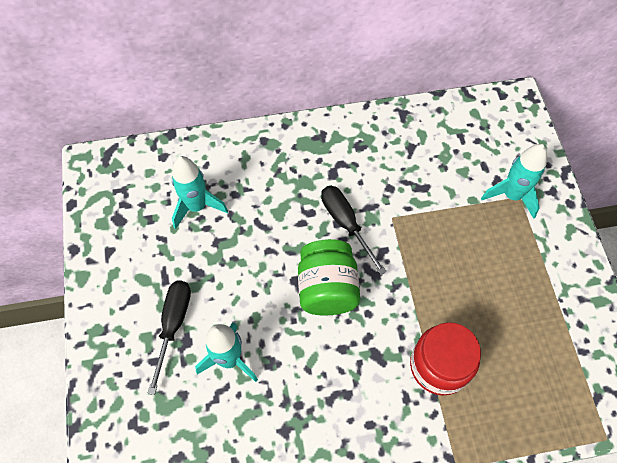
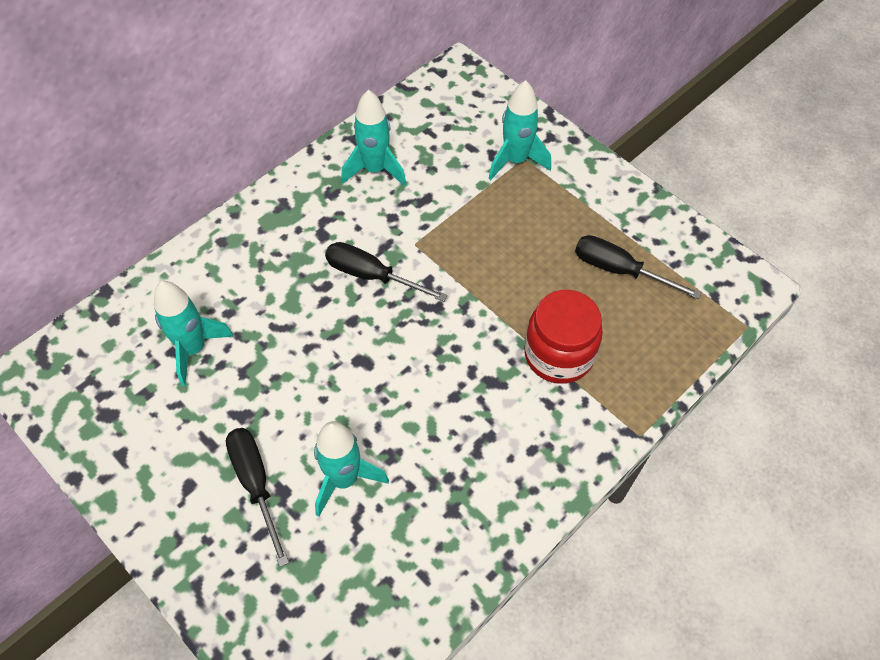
camera: 35 degrees left, 5 degrees down
(327, 288) = (397, 349): green jar -> none
(401, 145) = (375, 170): none -> turquoise rocket
(533, 329) = (619, 270): none -> black screwdriver

